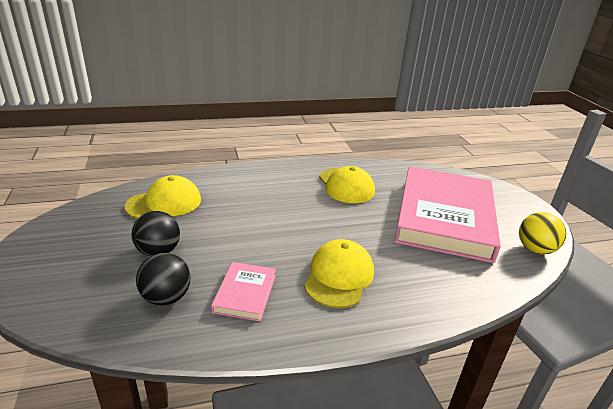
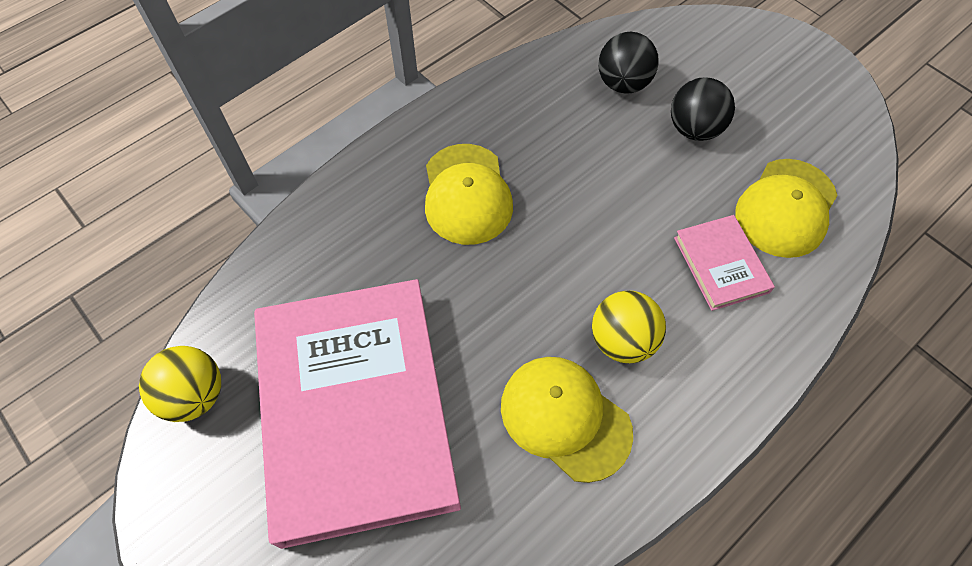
camera: 155 degrees right, 30 degrees up
(245, 293) = (552, 123): pink book -> pink book (721, 265)
(300, 194) = (622, 340): none -> yellow ball

